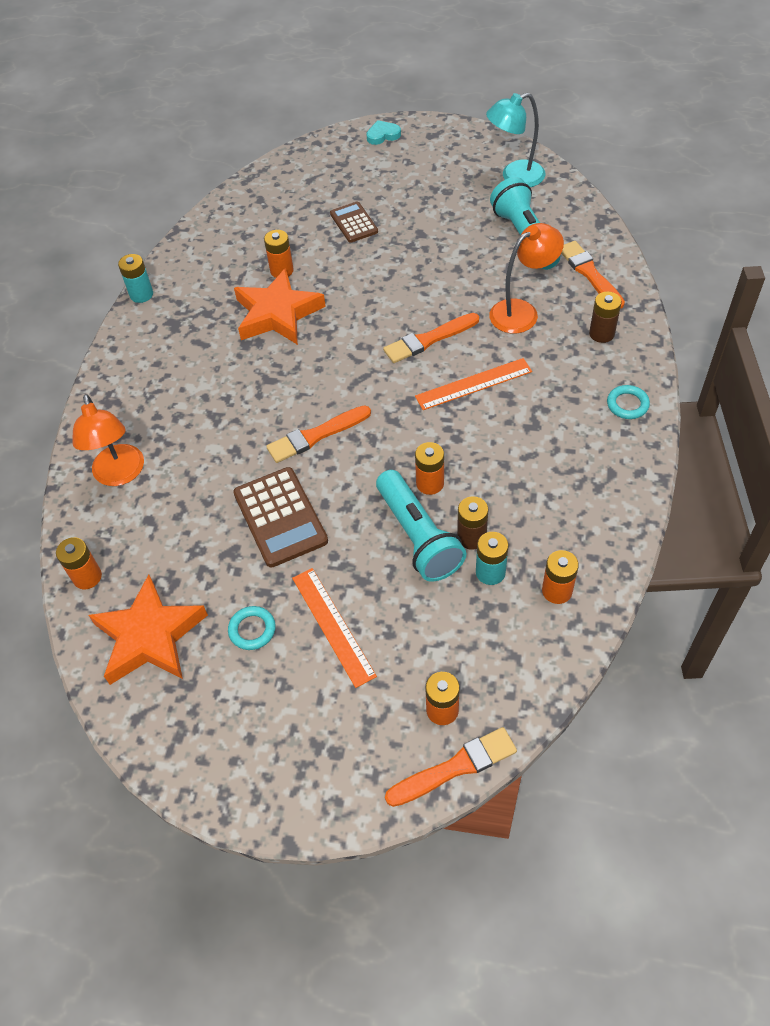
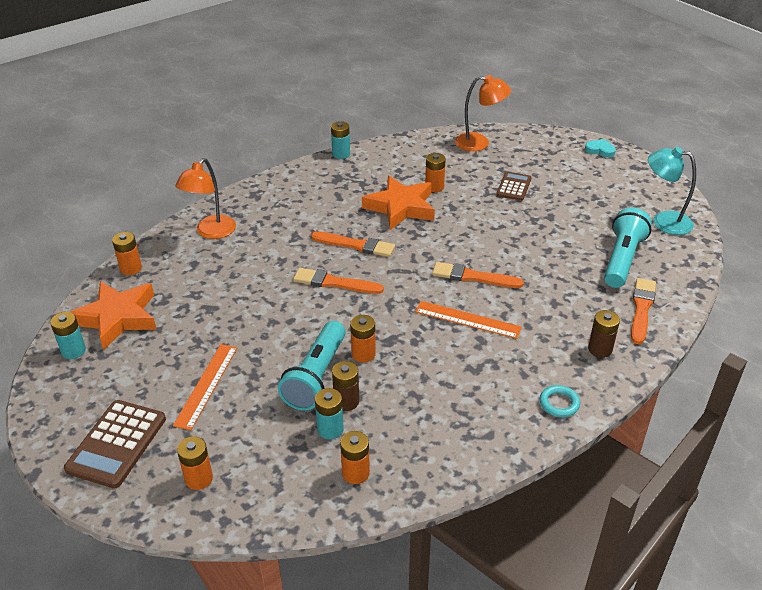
camera: 40 degrees right, 15 degrees down
(152, 705) = (73, 351): none -> turquoise battery
(252, 630) = (166, 354): turquoise ring -> none
(280, 517) = (257, 310): brown calculator -> brown calculator (117, 444)
(455, 767) = (162, 515): orange brush -> orange brush (355, 245)
(522, 311) = (559, 300): orange lamp -> orange lamp (479, 143)

